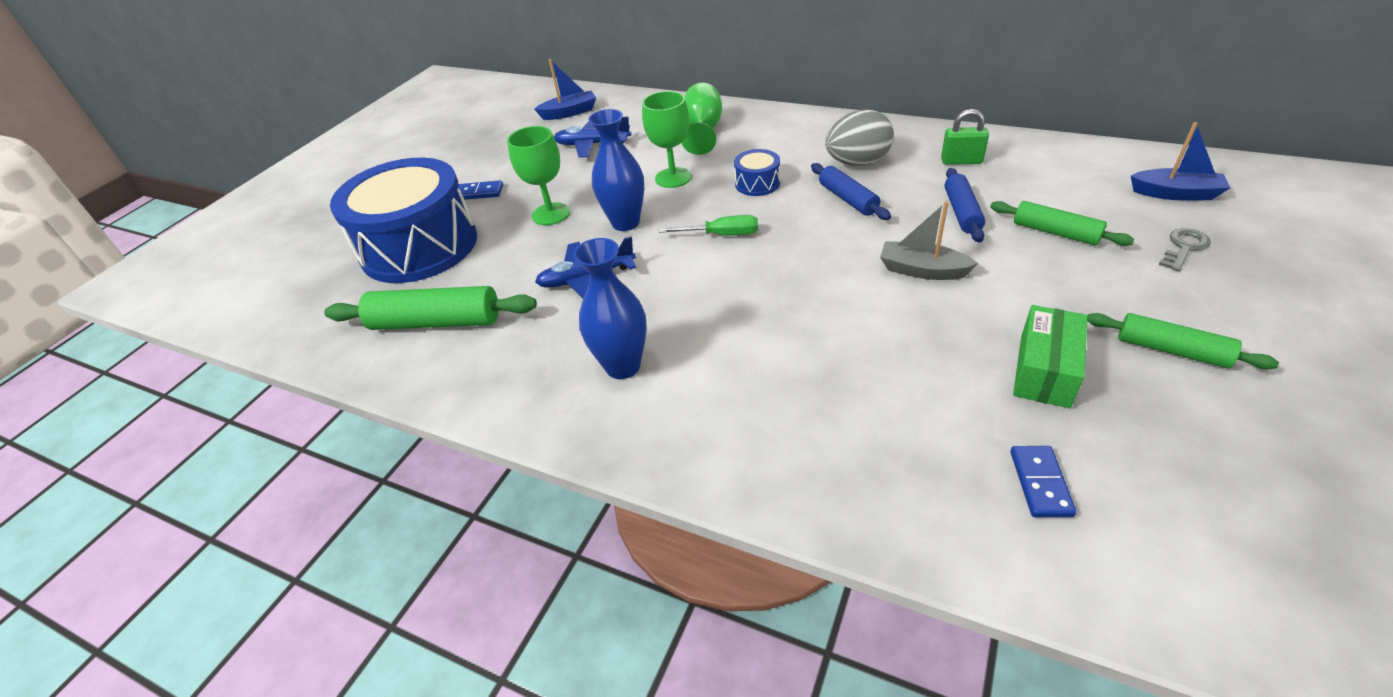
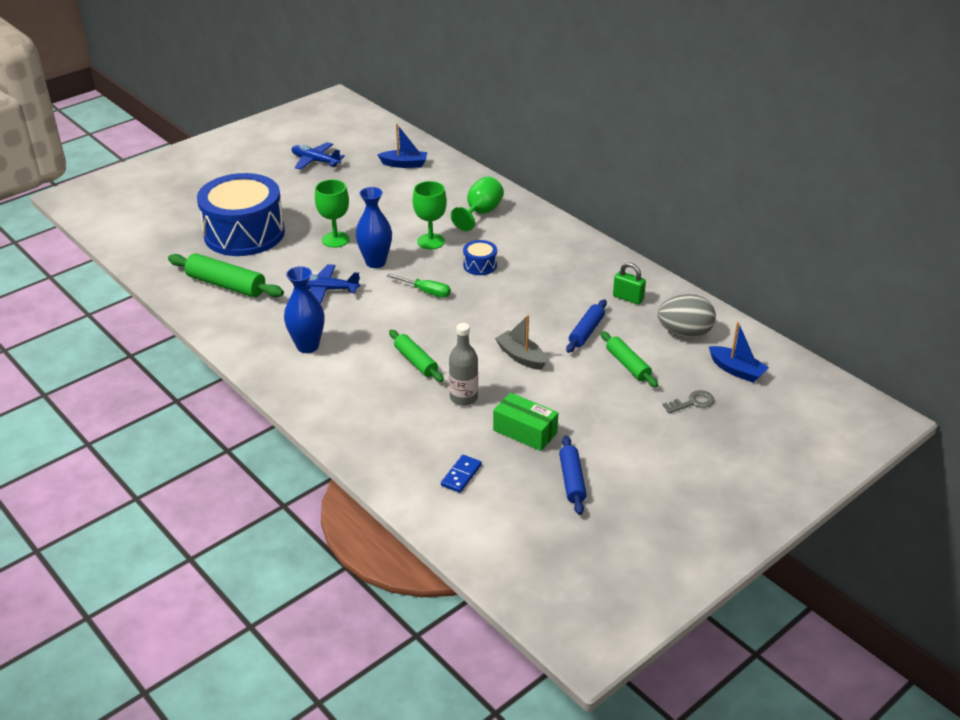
camera: 20 degrees right, 5 degrees down
(479, 192) = (302, 208): blue domino -> none
(592, 144) = (400, 196): blue plane -> blue plane (315, 161)
(848, 199) = (525, 297): blue rolling pin -> blue rolling pin (572, 480)
(857, 163) = (559, 274): grey egg -> grey egg (684, 333)
(911, 355) = (463, 398): none -> grey bottle
(1044, 370) = (525, 431): green box -> green box turned 75 degrees clockwise
(1171, 350) = (606, 448): green rolling pin -> green rolling pin (416, 361)

